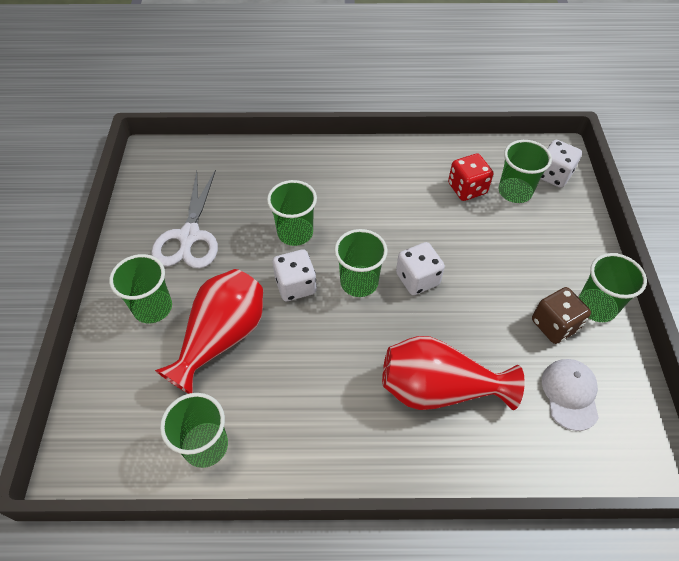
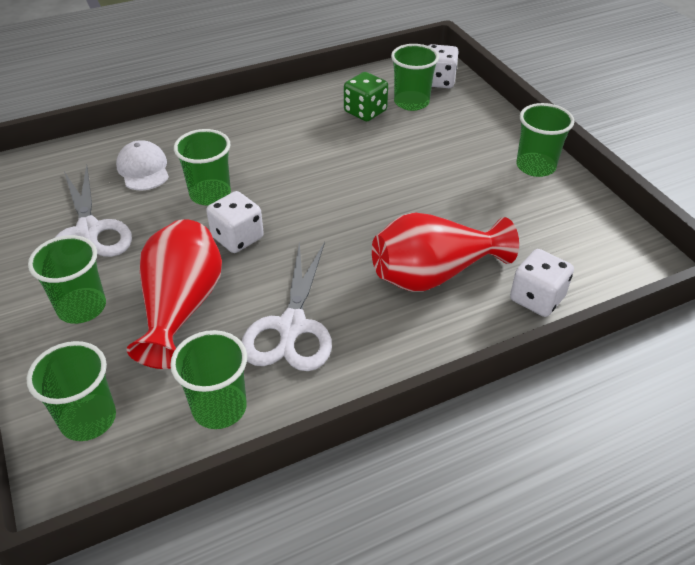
camera: 25 degrees left, 10 degrees down
(295, 392) = (292, 327): none -> white scissors
(359, 282) = (303, 215): green cup -> green cup (88, 419)
(417, 279) = (360, 195): white dice -> white dice (537, 298)
(467, 188) = (365, 112): red dice -> green dice
(554, 325) = (508, 191): brown dice -> none
(570, 394) = (553, 237): white cap -> white cap (143, 169)

